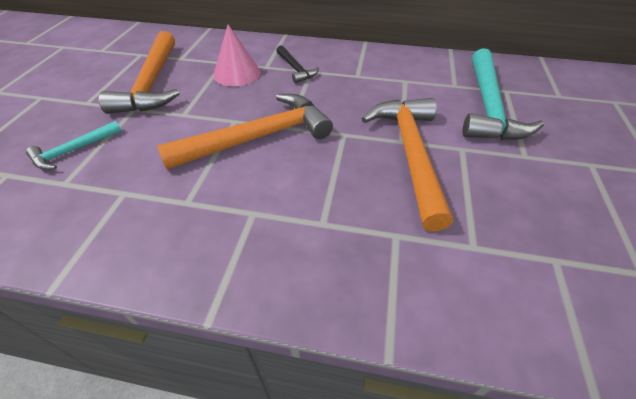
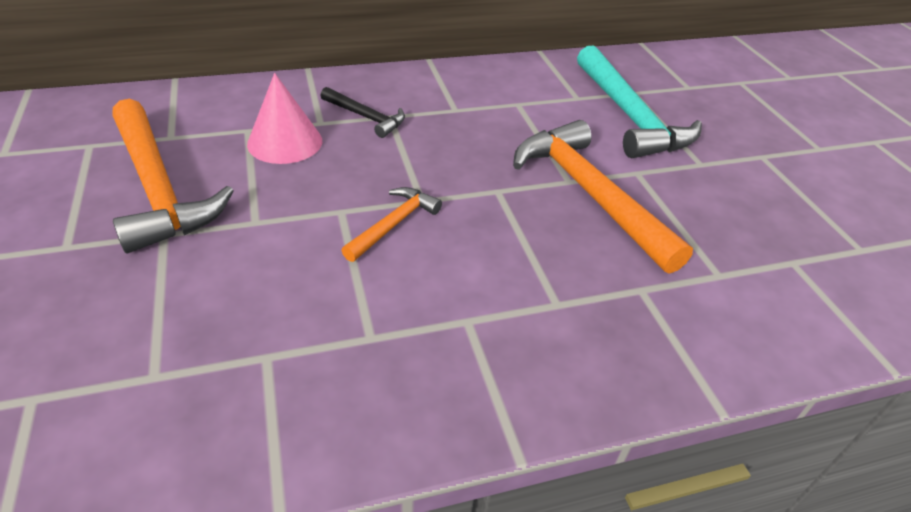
camera: 30 degrees left, 5 degrees down
(74, 151) = (122, 325): turquoise hammer -> none
(258, 137) = (393, 224): orange hammer -> orange hammer, size x0.50

